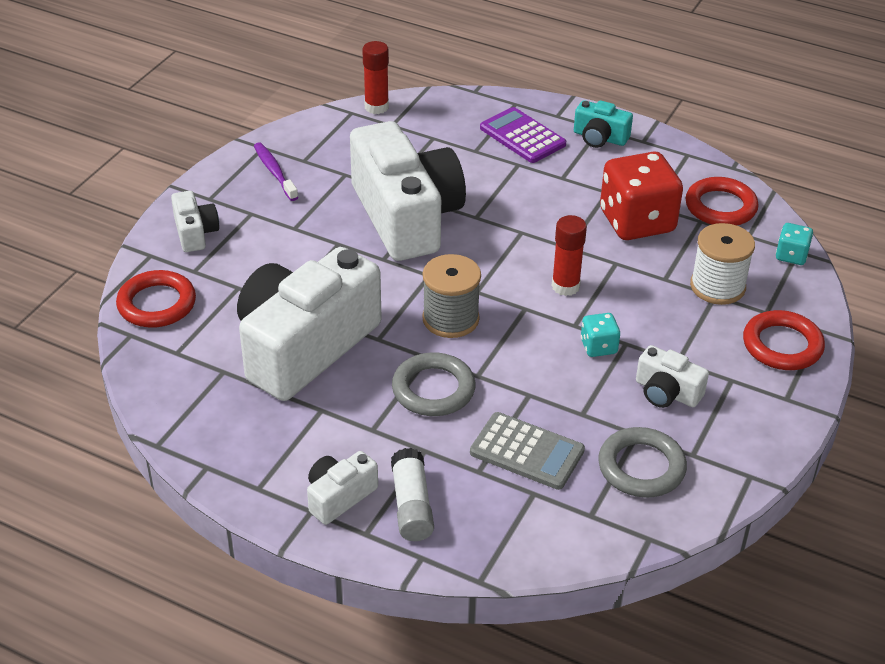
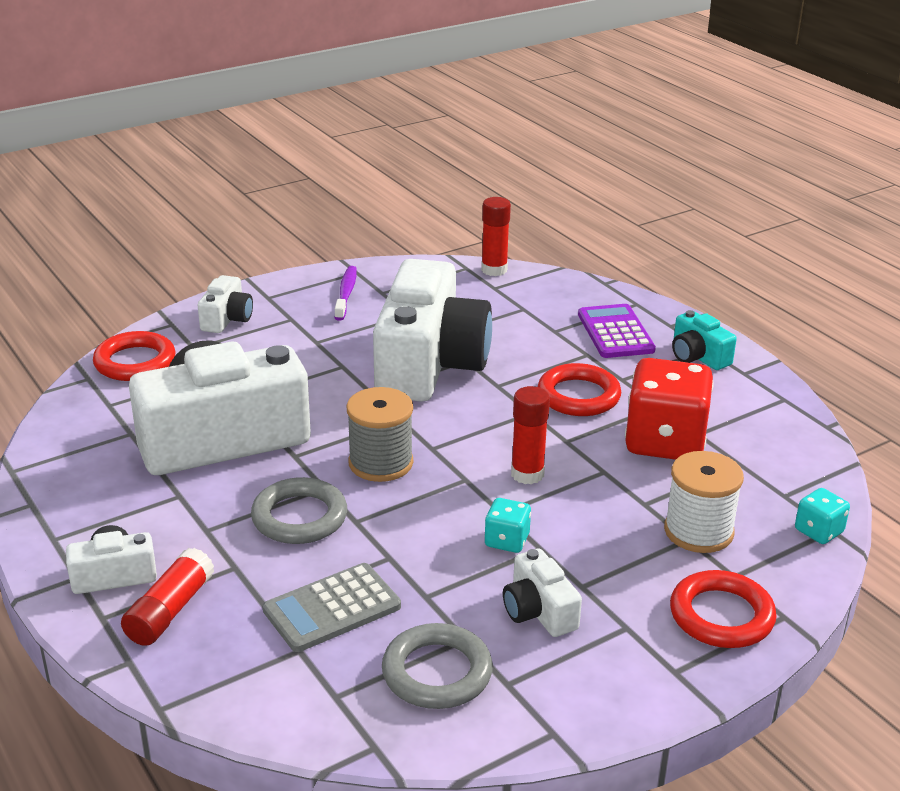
camera: 30 degrees right, 10 degrees down
(411, 505) = (170, 610): white glue stick -> red glue stick
(527, 451) = (332, 608): grey calculator -> grey calculator turned 90 degrees clockwise
(720, 207) = (776, 458): red ring -> red ring (578, 396)

